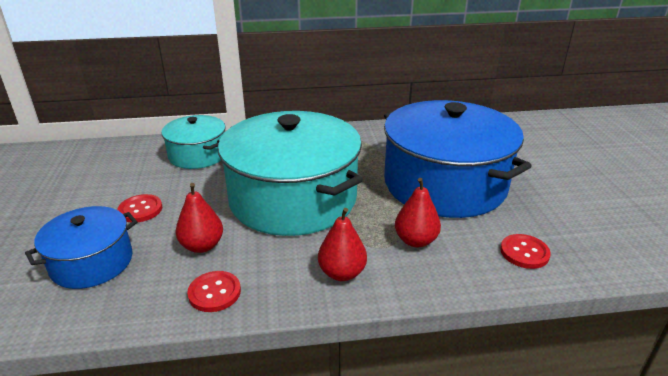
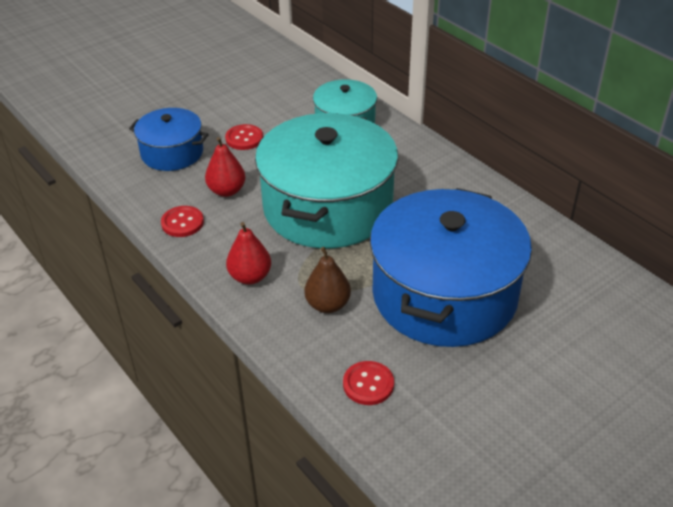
camera: 60 degrees right, 10 degrees up
(415, 241) = (328, 305): red pear -> brown pear

